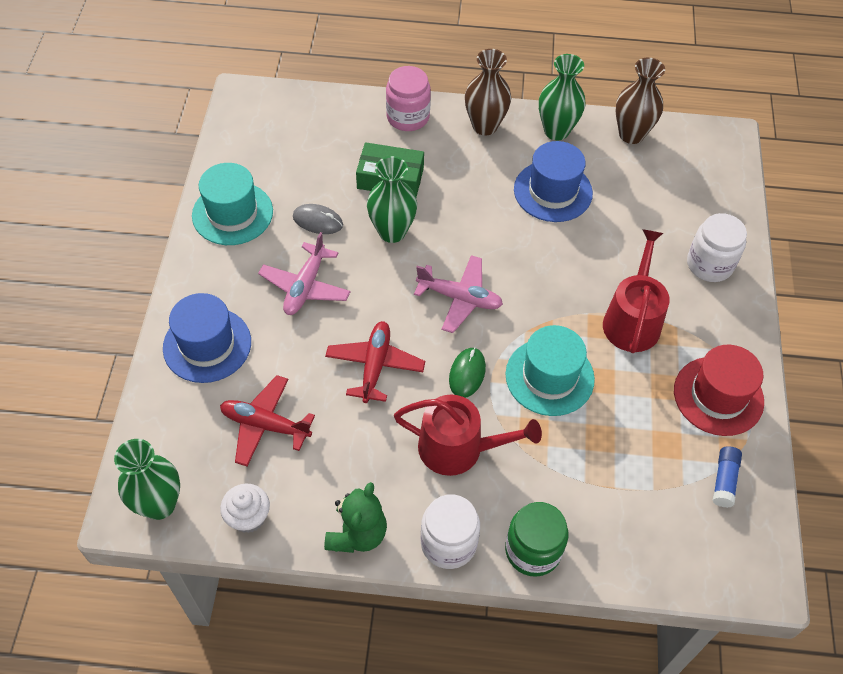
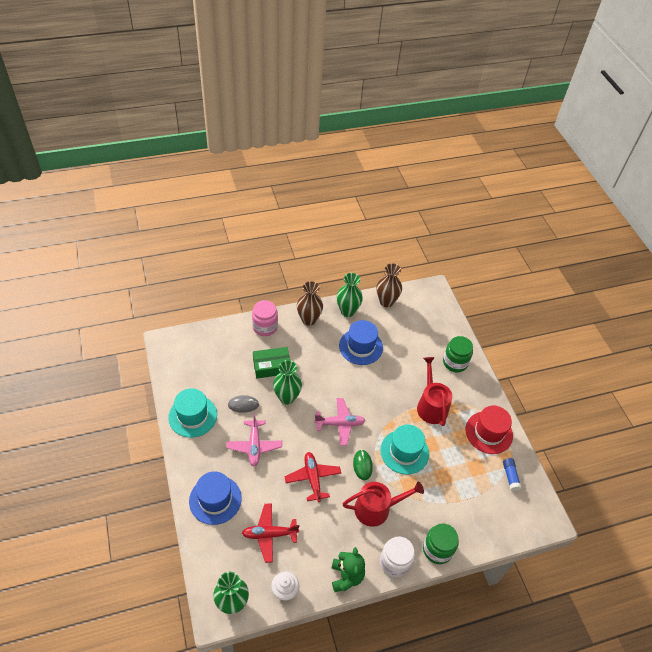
camera: 25 degrees left, 5 degrees down
(709, 264) = (455, 362): white jar -> green jar

